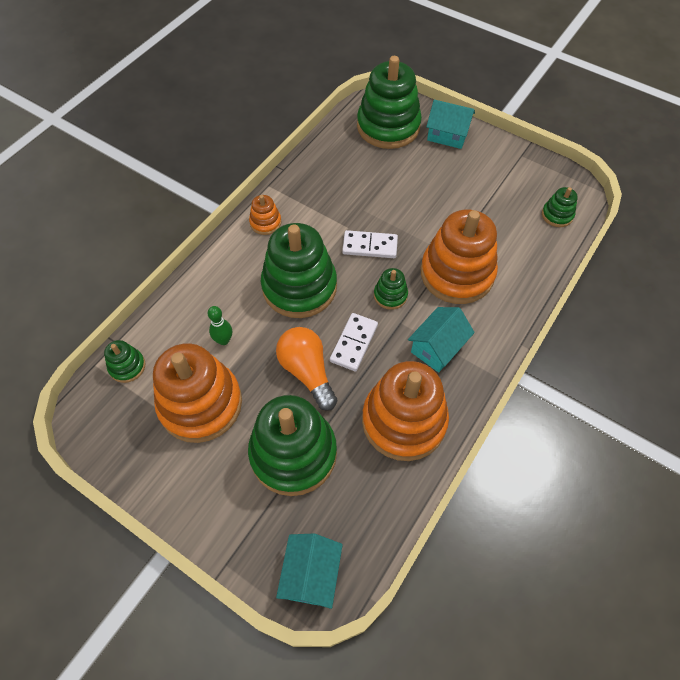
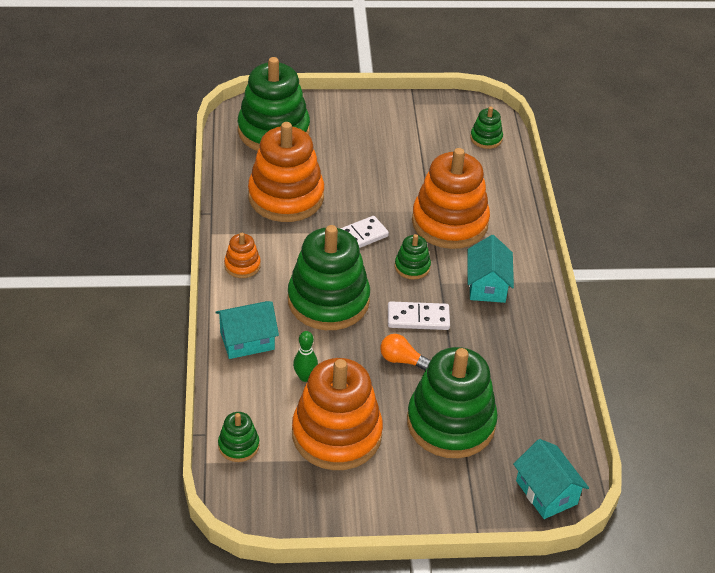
camera: 40 degrees left, 15 degrees down
(307, 372) = (402, 360): orange light bulb -> orange light bulb, size x0.59
(354, 343) = (418, 318): white domino -> white domino turned 75 degrees counterclockwise
(404, 421) = (512, 351): orange stacking toy -> orange stacking toy (286, 197)
(447, 135) = (335, 115): turquoise house -> turquoise house (247, 341)

